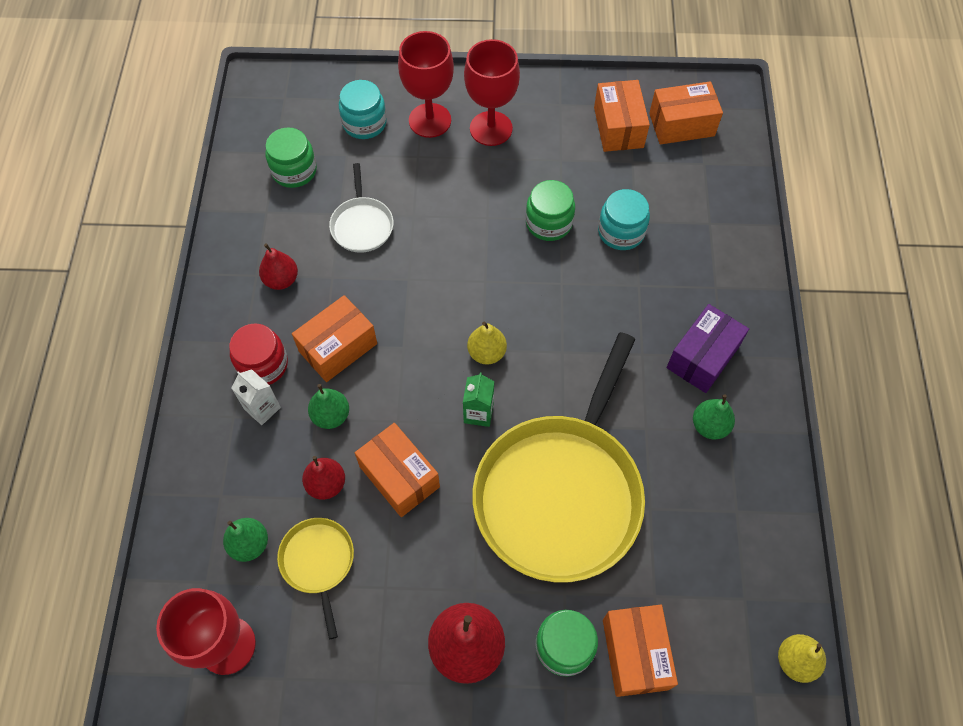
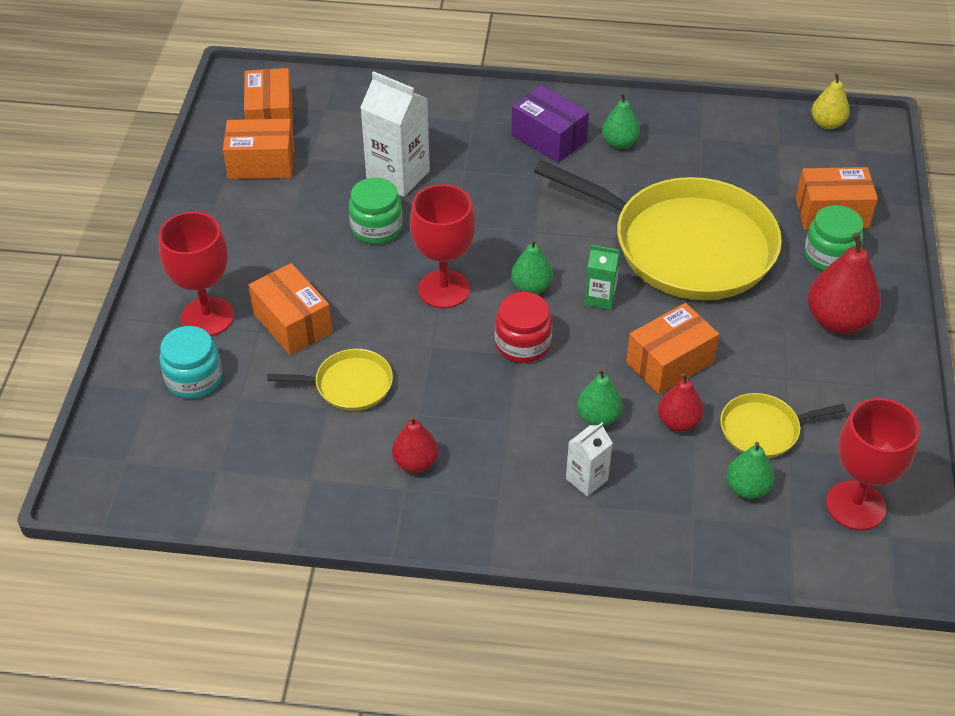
camera: 85 degrees left, 15 degrees down
(263, 365) = (530, 479): red jar -> red jar (522, 344)
(294, 171) = (252, 450): green jar -> none
(338, 347) = (514, 410): orange box -> orange box (292, 323)
(362, 225) = (349, 385): white pan -> yellow pan
(486, 353) = (531, 287): yellow pear -> green pear
(491, 128) = (235, 264): red goblet -> red goblet (444, 289)
(621, 232) = (398, 176): turquoise jar -> white carton

